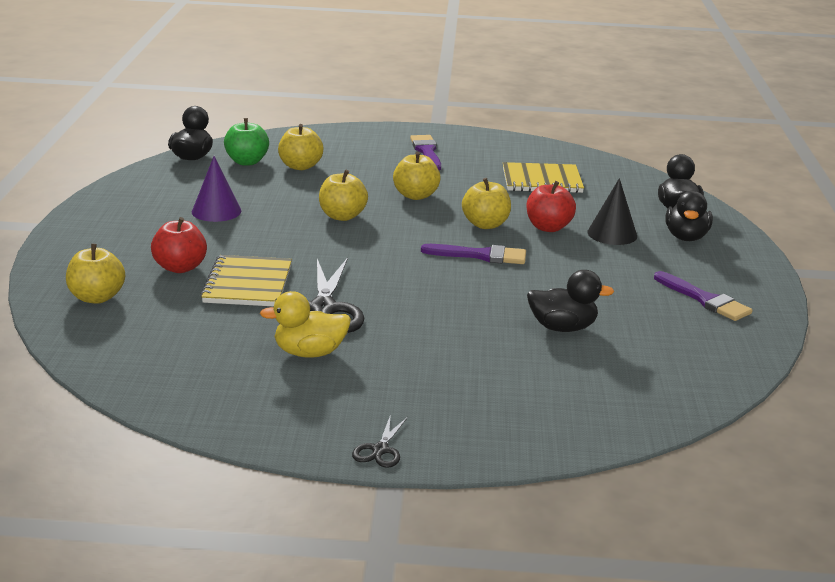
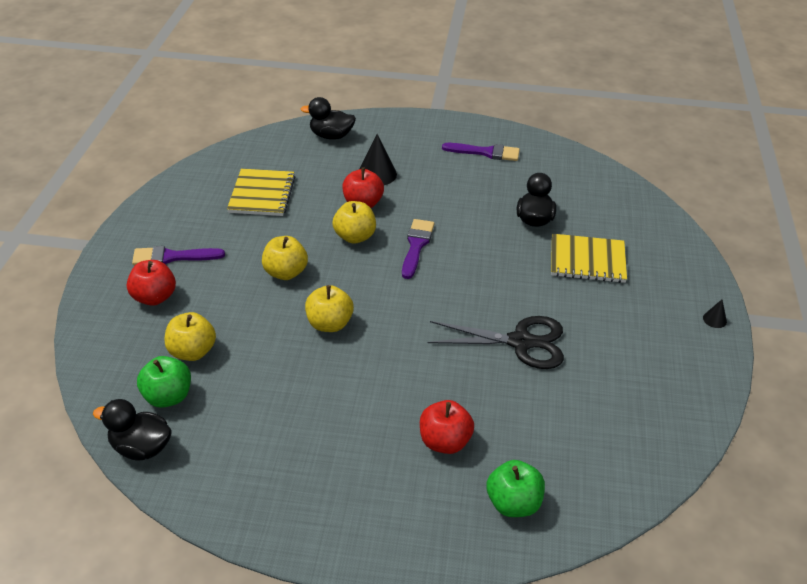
camera: 85 degrees left, 15 degrees up
(97, 297) = (513, 503): yellow apple -> green apple
(216, 211) = (308, 419): purple cone -> none
(248, 284) = (477, 390): yellow notebook -> yellow notebook (587, 260)
(309, 353) = (593, 351): yellow duck -> none
(369, 149) = (154, 297): none -> red apple
(380, 450) = (714, 319): black scissors -> black cone
(686, 237) = (384, 141): black duck -> none
(705, 300) = (485, 152): purple brush -> purple brush turned 45 degrees clockwise

